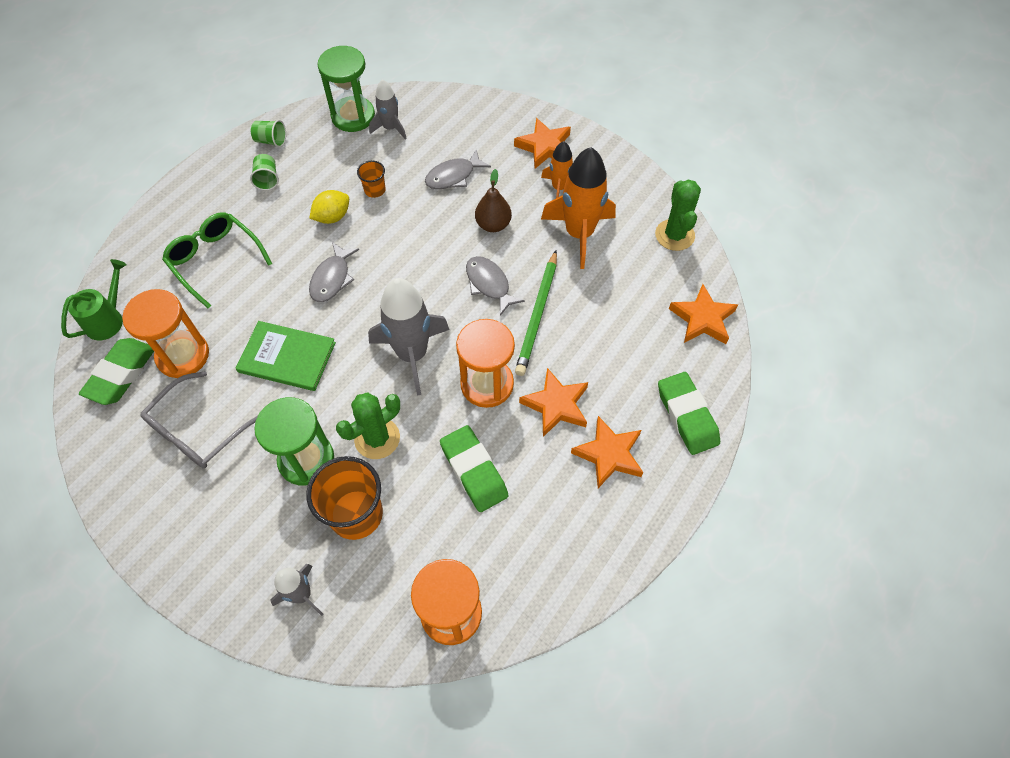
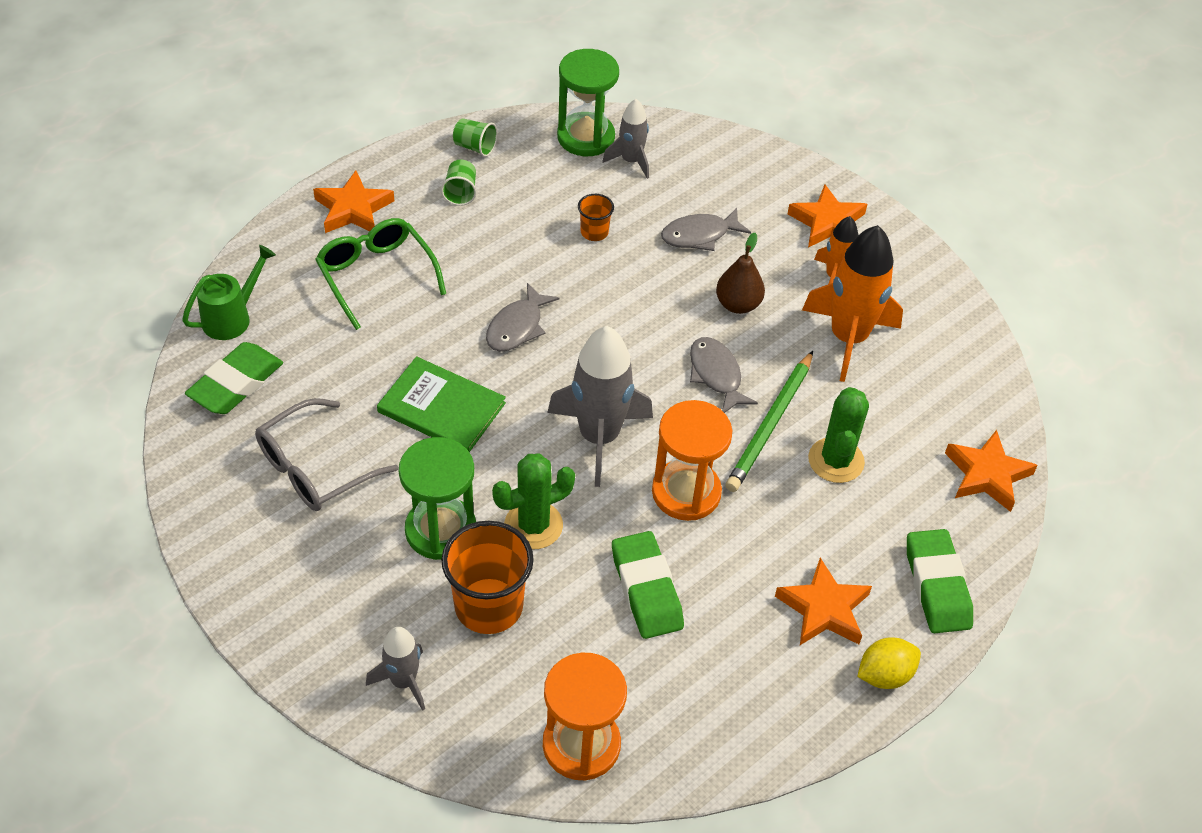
camera: 10 degrees right, 10 degrees down
(183, 355) = (314, 378): orange hourglass -> none
(332, 217) = (533, 254): yellow lemon -> yellow lemon (884, 675)
(556, 405) = (769, 536): orange star -> orange star (353, 209)
(674, 235) = (975, 365): green cactus -> green cactus (836, 460)

